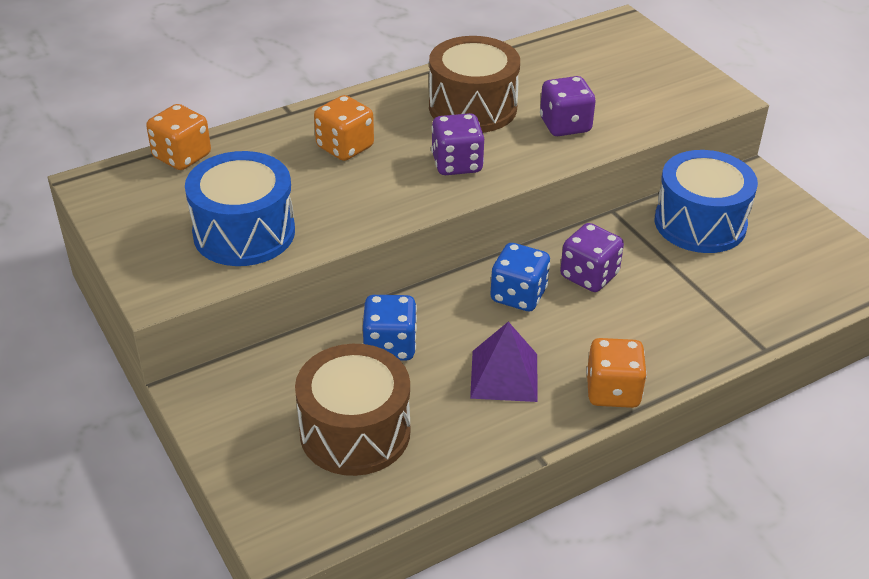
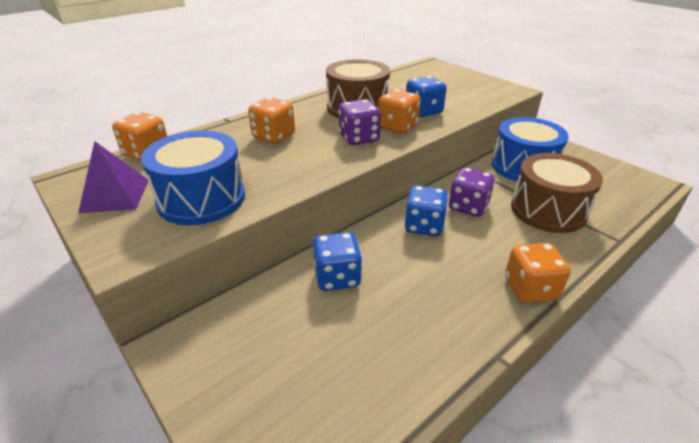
camera: 10 degrees left, 5 degrees down
(355, 432) = (326, 360): brown drum -> brown drum (548, 210)
(504, 376) = (438, 288): purple pyramid -> purple pyramid (115, 195)
(516, 150) = (397, 127): none -> orange dice
(565, 125) = (423, 111): purple dice -> blue dice

